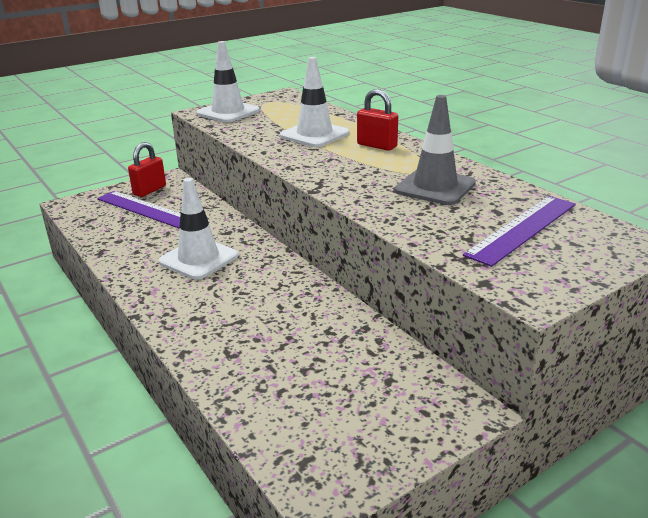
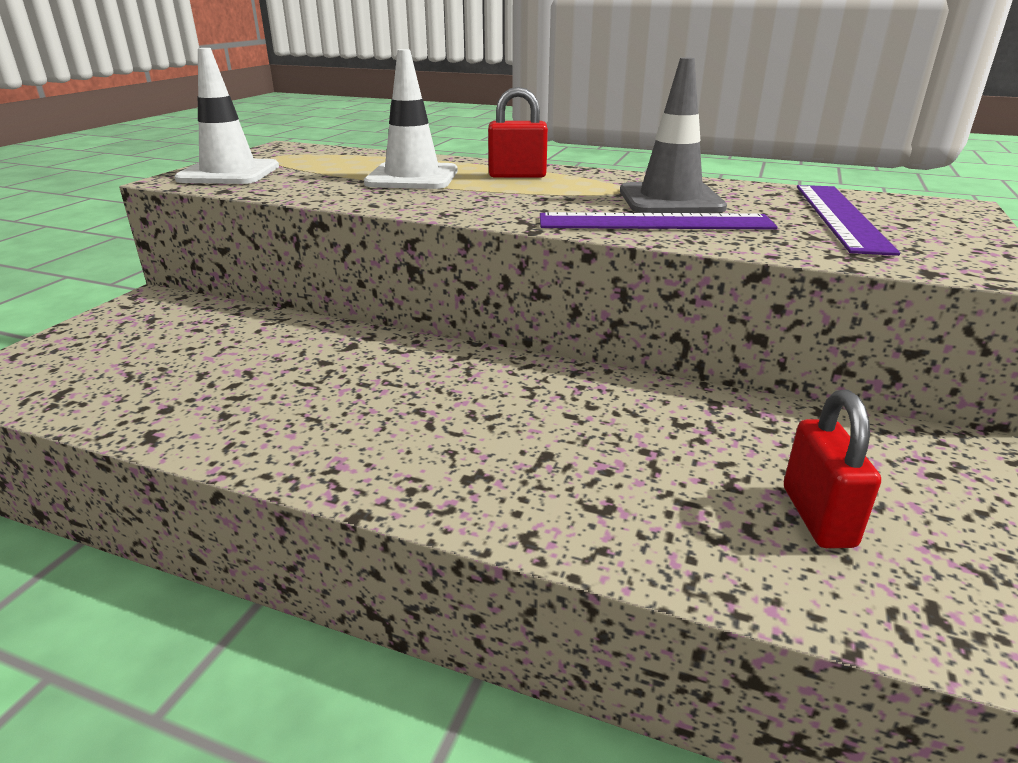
camera: 35 degrees left, 0 degrees up
(144, 209) = (158, 351): purple ruler -> purple ruler (655, 222)
(149, 190) = (134, 323): red padlock -> red padlock (817, 516)
(198, 259) = (355, 392): white traffic cone -> none

